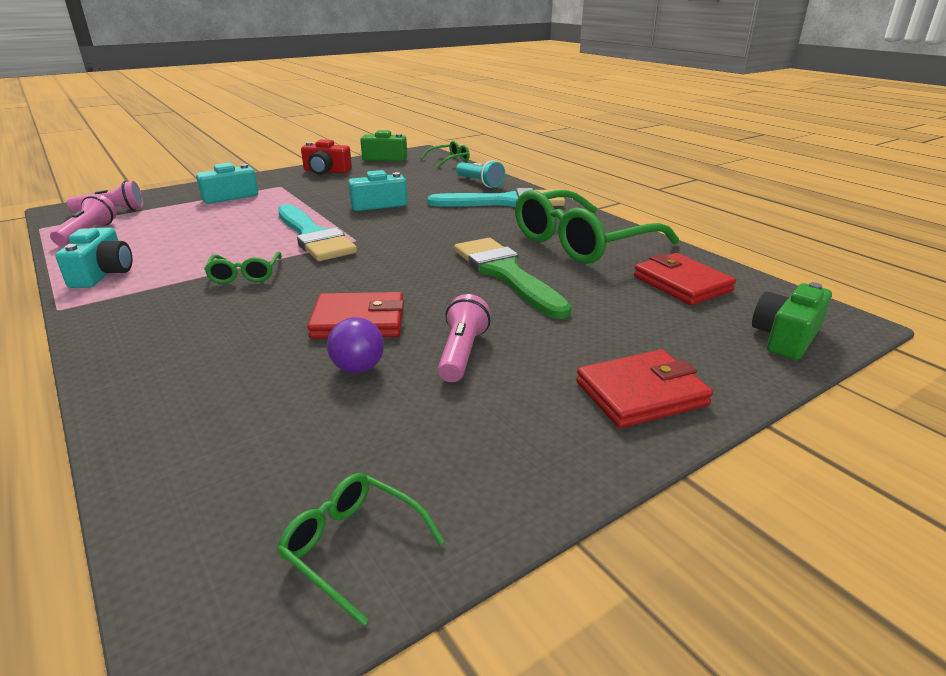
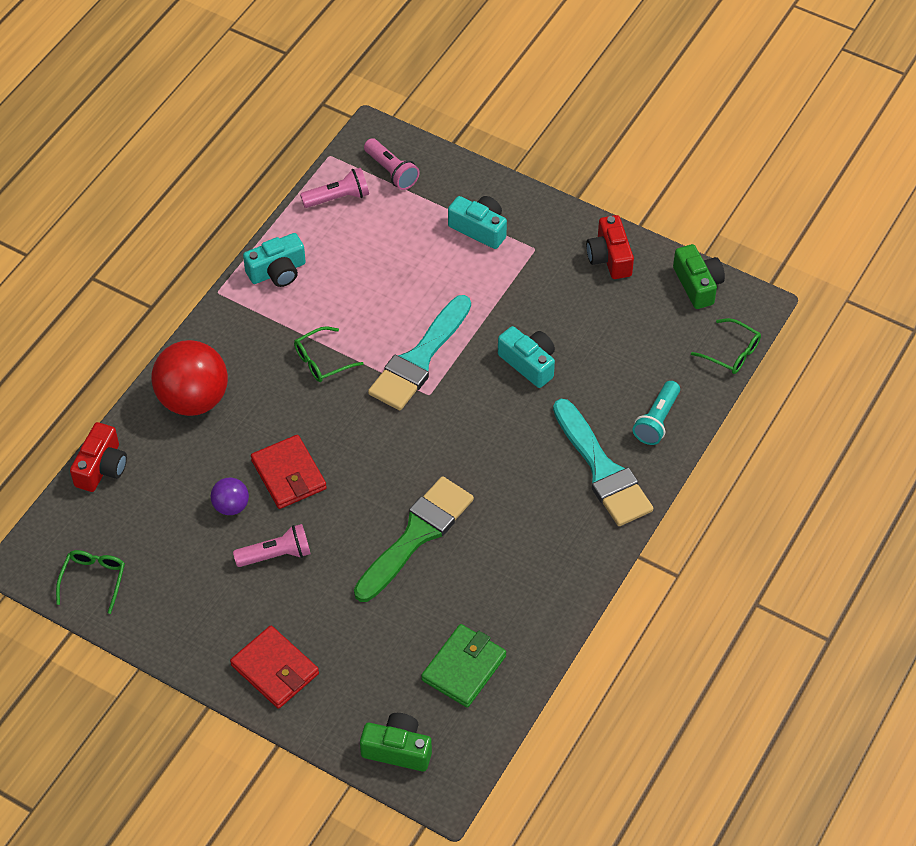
camera: 65 degrees right, 25 degrees up
(148, 471) = (101, 467): none -> red camera
(166, 358) = (193, 399): none -> red ball
(582, 242) = (521, 571): green glasses -> none
(682, 283) = (464, 668): red wallet -> green wallet

